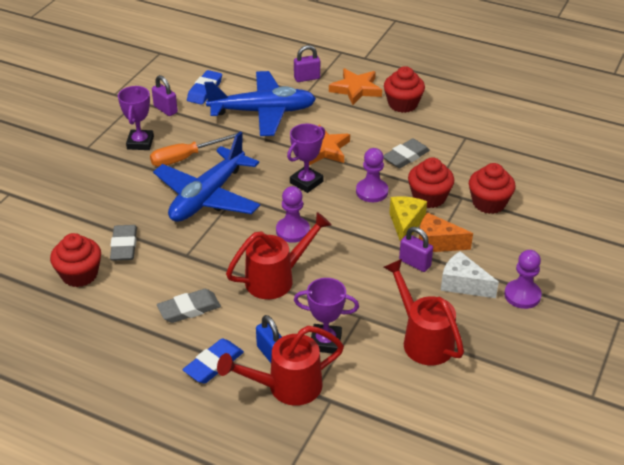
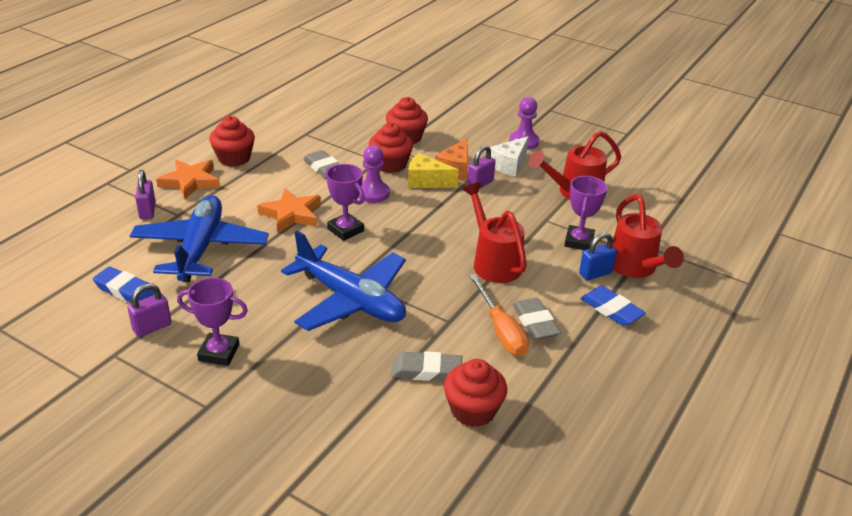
camera: 85 degrees left, 5 degrees down
(185, 158) = (268, 314): orange screwdriver -> orange screwdriver (501, 330)
(292, 231) = (423, 246): purple pawn -> none

